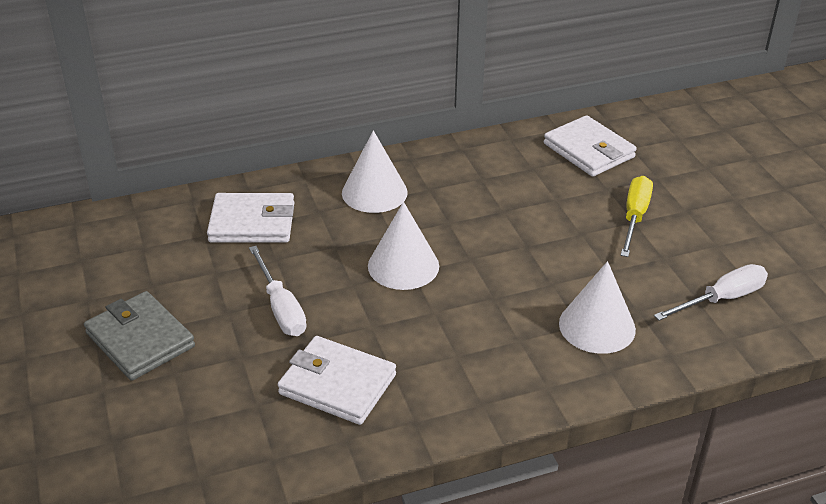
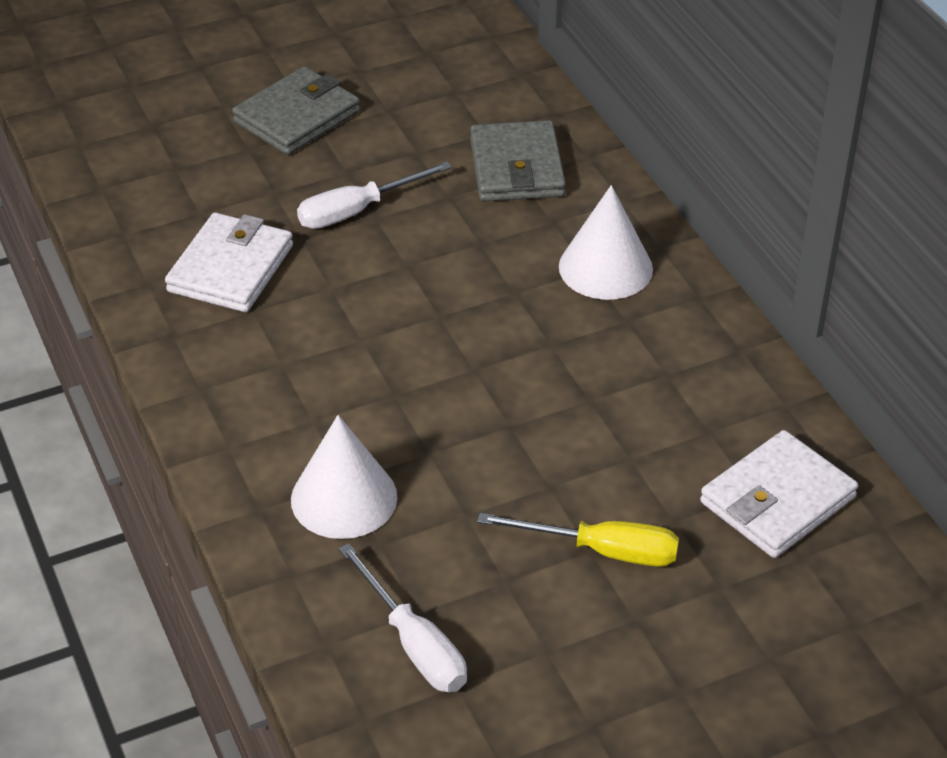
camera: 85 degrees right, 5 degrees up
(252, 223) = (516, 168): white wallet -> grey wallet
(403, 265) = (449, 306): white cone -> none

